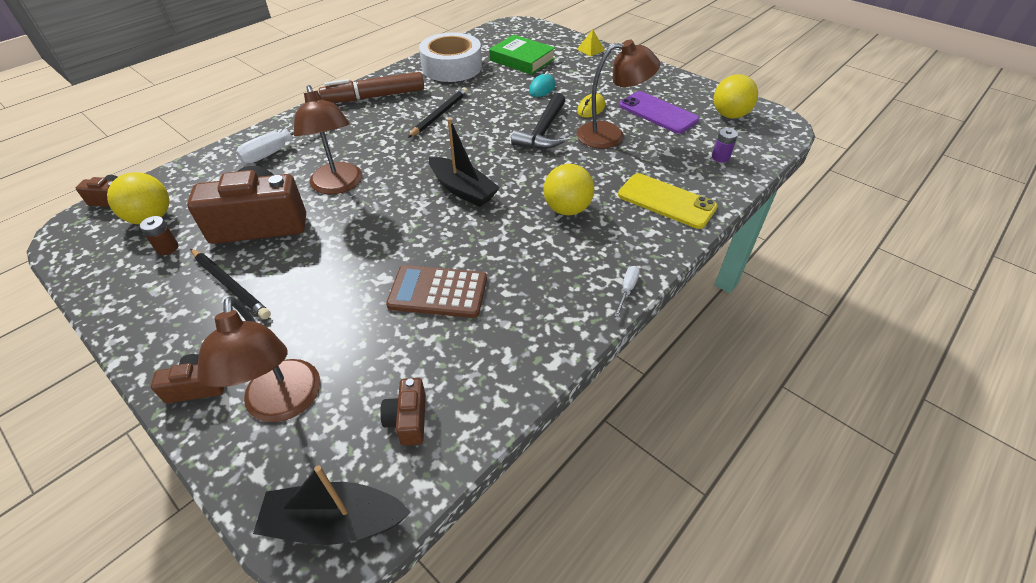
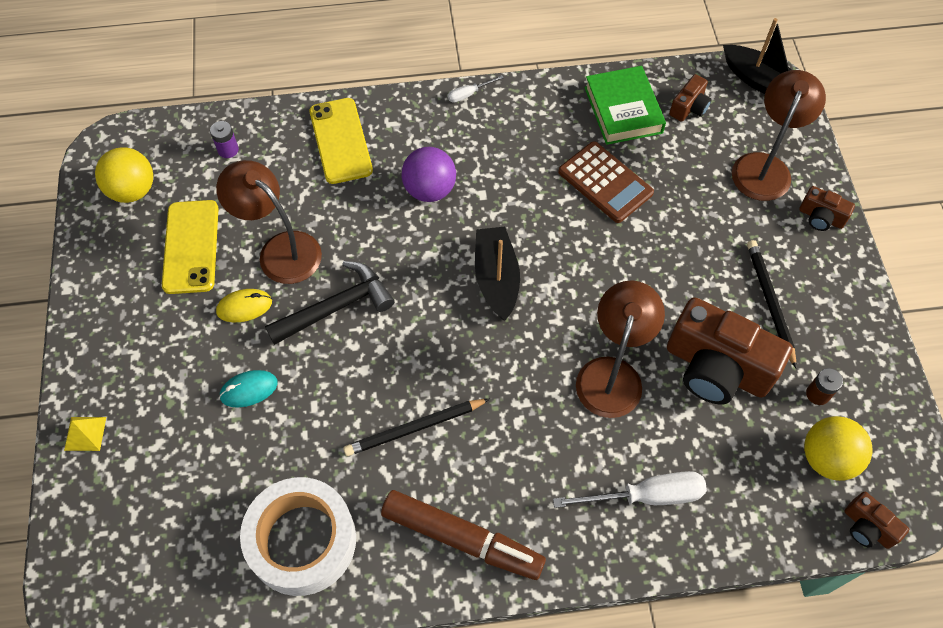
camera: 140 degrees left, 15 degrees up
(522, 60) = (196, 482): green book -> green book (623, 110)
(567, 209) = (429, 190): yellow ball -> purple ball
(657, 113) = (191, 247): purple phone -> yellow phone

